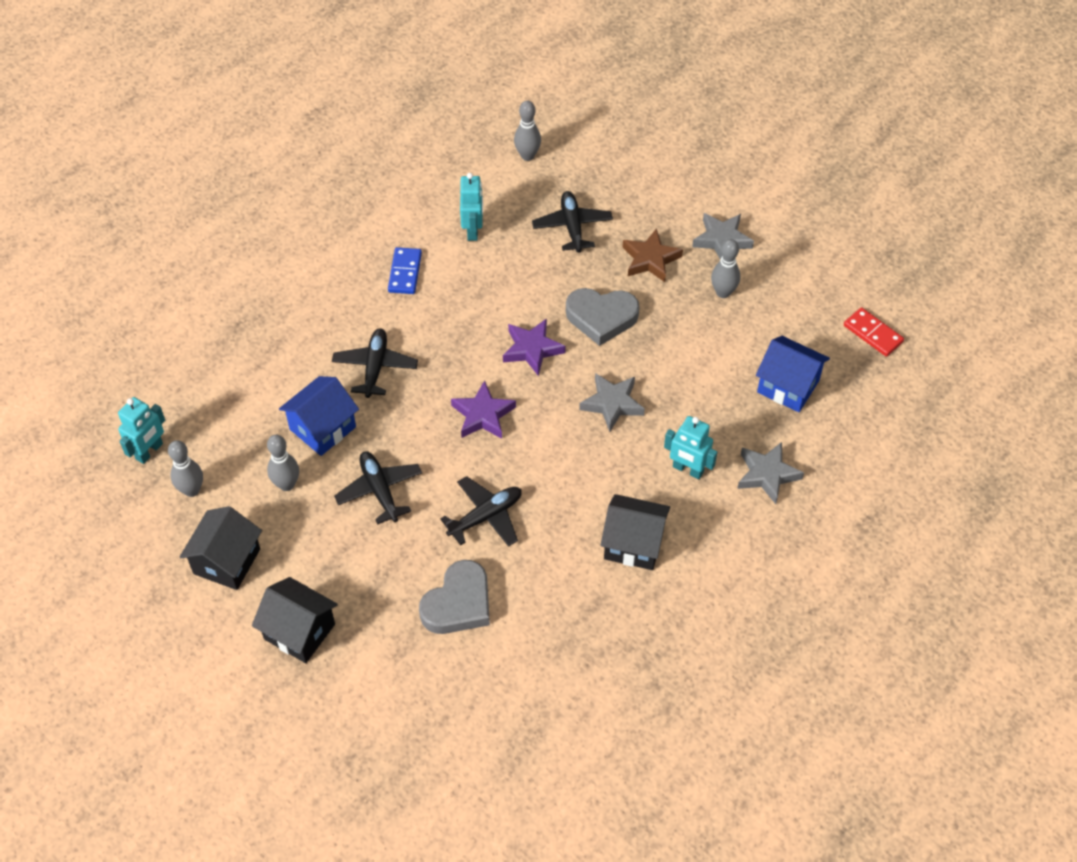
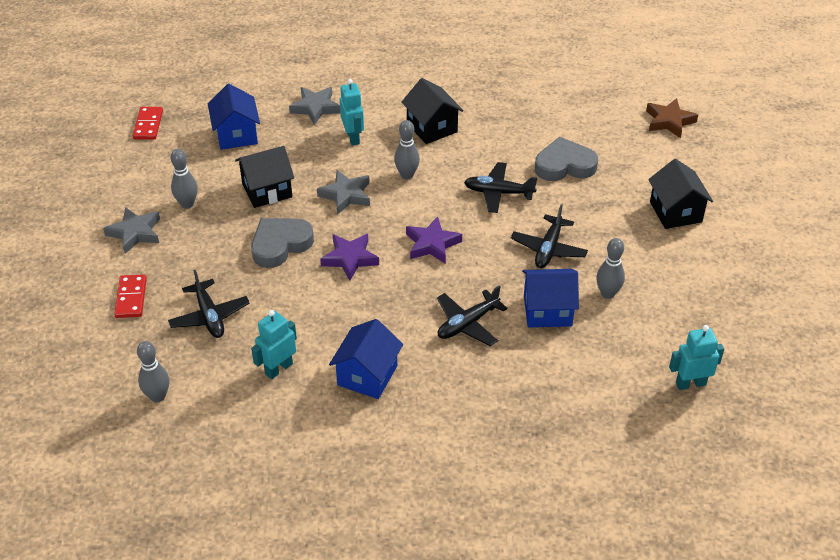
camera: 135 degrees left, 10 degrees down
(191, 490) = (679, 335): grey bowling pin -> grey bowling pin (407, 175)
(227, 561) = (690, 277): black house -> black house (267, 190)
(405, 272) = (367, 375): blue domino -> blue house
(572, 226) = (209, 316): black plane -> black plane turned 60 degrees counterclockwise
(601, 317) = (280, 245): grey heart -> grey heart turned 90 degrees counterclockwise
(645, 196) = (131, 298): none -> red domino
(650, 259) = (196, 255): brown star -> brown star (669, 121)

